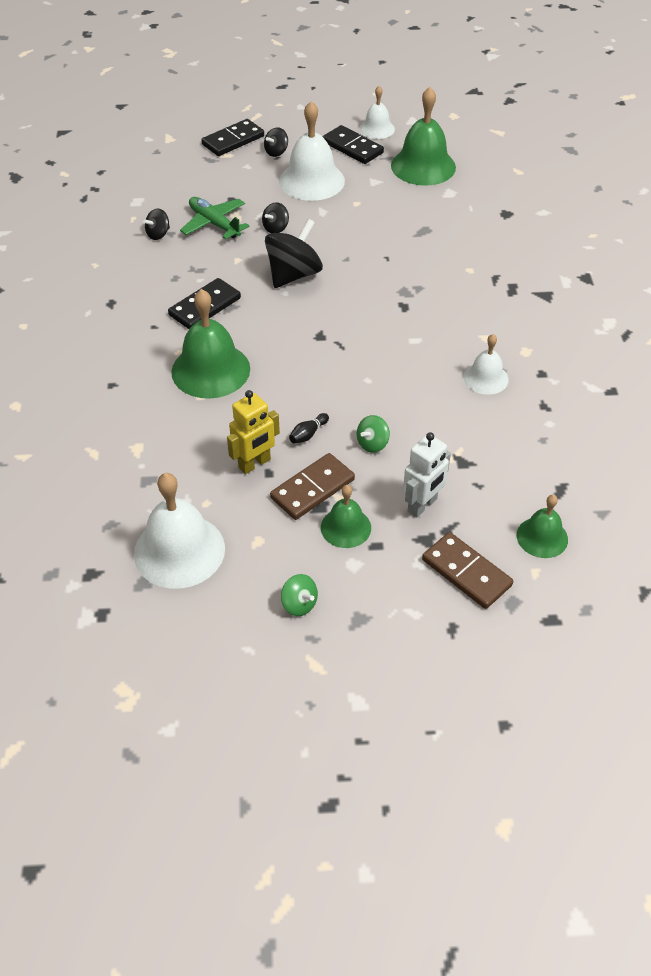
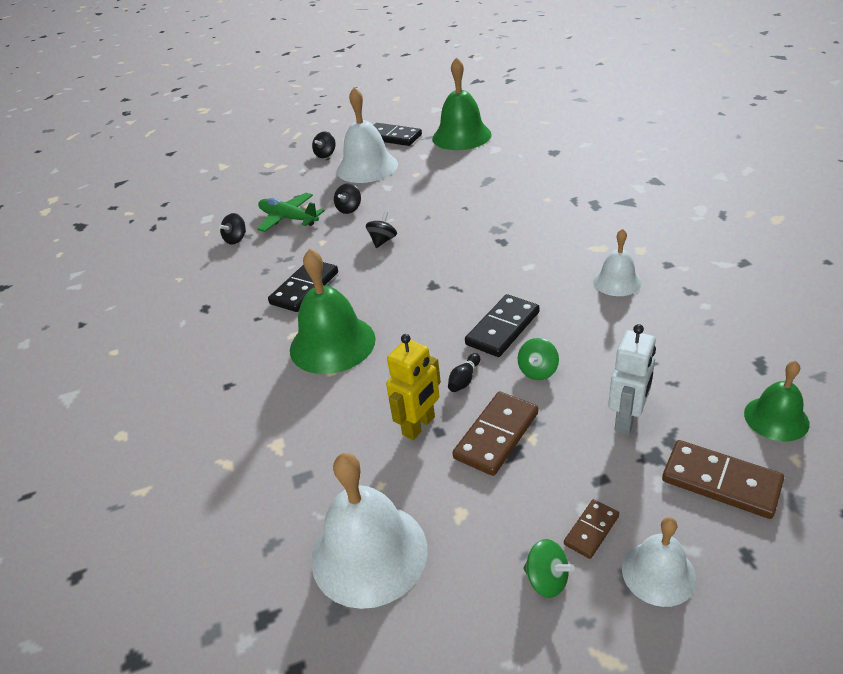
camera: 10 degrees left, 10 degrees down
(233, 140) = (282, 155): black domino -> black domino (502, 328)
(293, 274) = (383, 241): black spinning top -> black spinning top, size x0.50
(345, 527) = (555, 468): green bell -> none
(349, 580) = (591, 530): none -> brown domino
(377, 129) = (408, 120): white bell -> white bell (658, 573)

